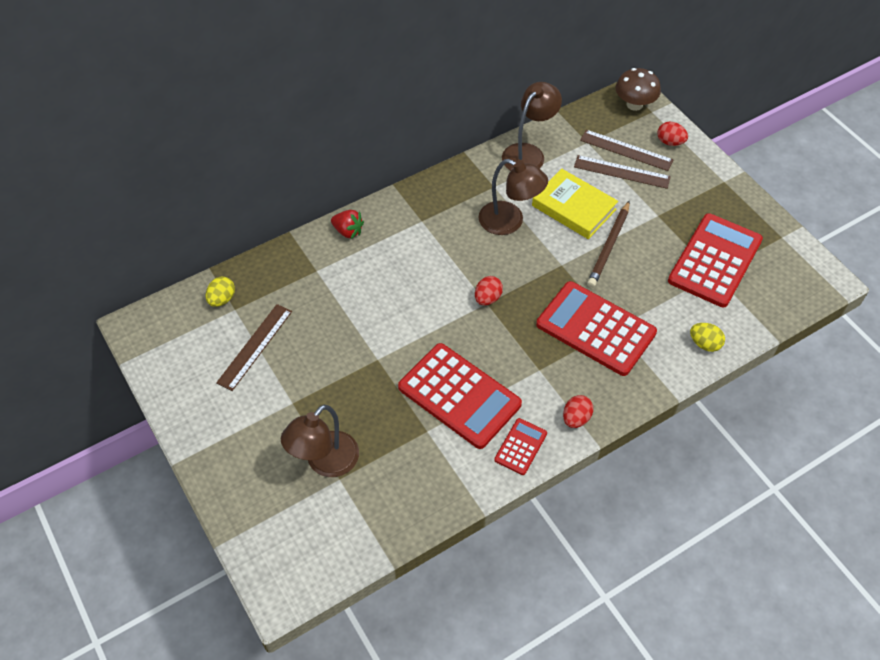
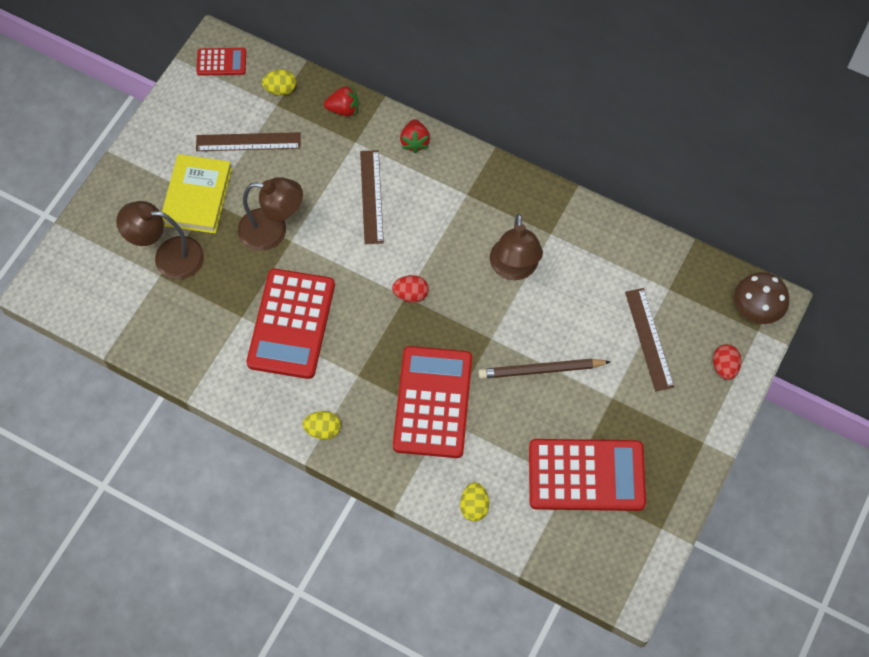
camera: 60 degrees right, 10 degrees up
(278, 264) = (343, 109): none -> red strawberry
(520, 446) = (268, 398): red calculator -> red calculator (221, 62)
(528, 153) = (615, 242): brown lamp -> brown lamp (273, 231)
(573, 207) = (570, 316): yellow book -> yellow book (197, 197)
(576, 418) = (323, 430): red egg -> yellow egg
(626, 150) = (683, 330): brown ruler -> brown ruler (371, 196)

